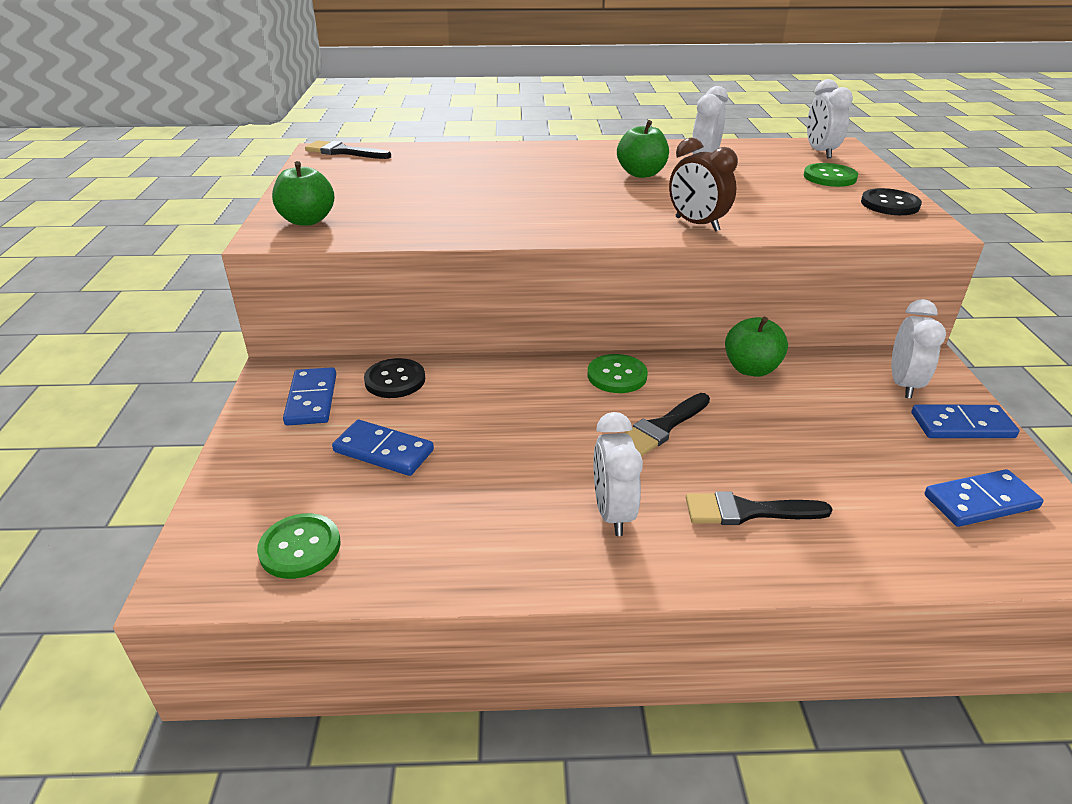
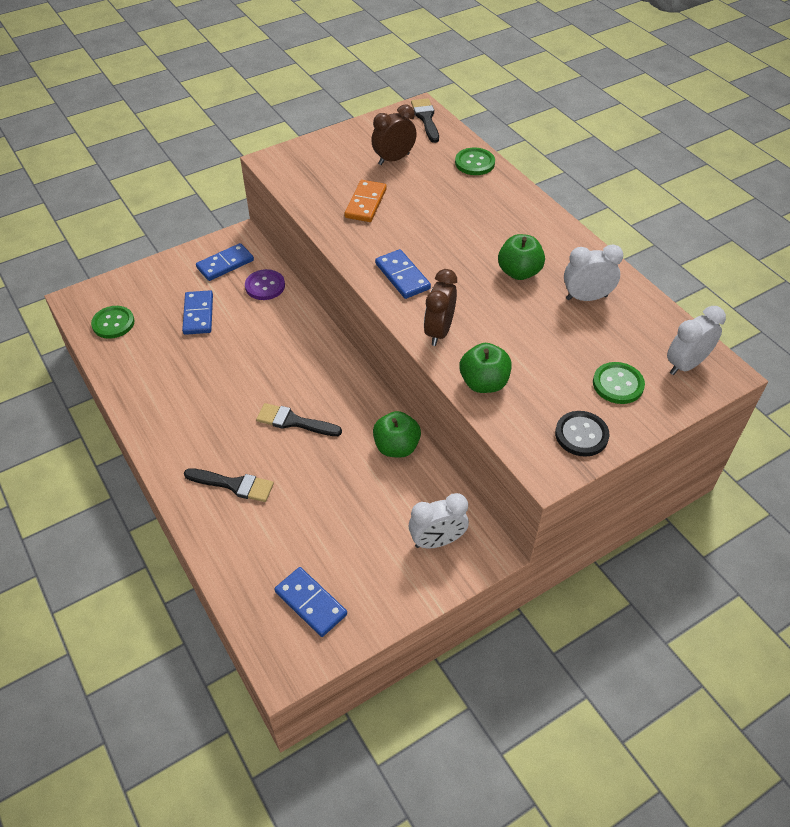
camera: 60 degrees right, 15 degrees up
(307, 220) = (303, 162): green apple -> green apple (483, 383)
(385, 179) = (394, 159): none -> brown clock
(395, 380) = (265, 286): black button -> purple button
(438, 208) = (365, 203): none -> orange domino
(613, 513) = (199, 426): white clock -> none
(617, 375) = (338, 380): green button -> green button (474, 163)
(747, 511) = (234, 485): black brush -> black brush turned 135 degrees clockwise
(962, 425) = (401, 584): blue domino -> blue domino (402, 276)

